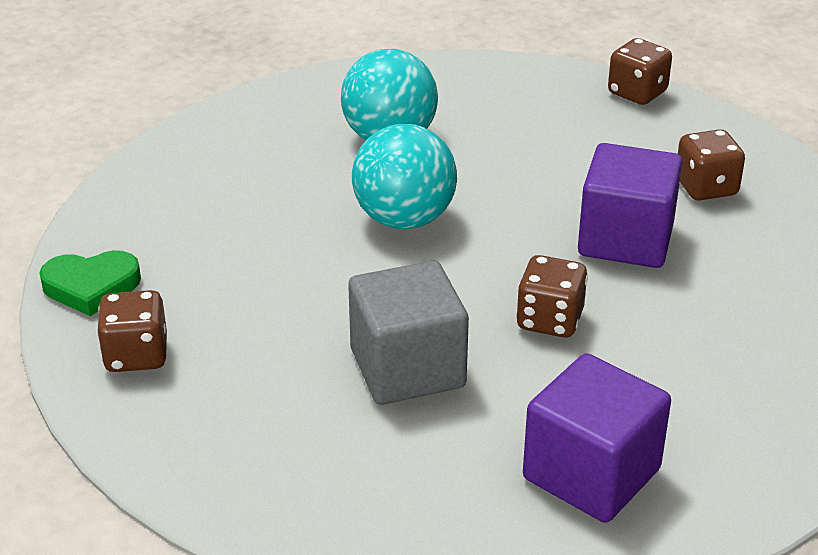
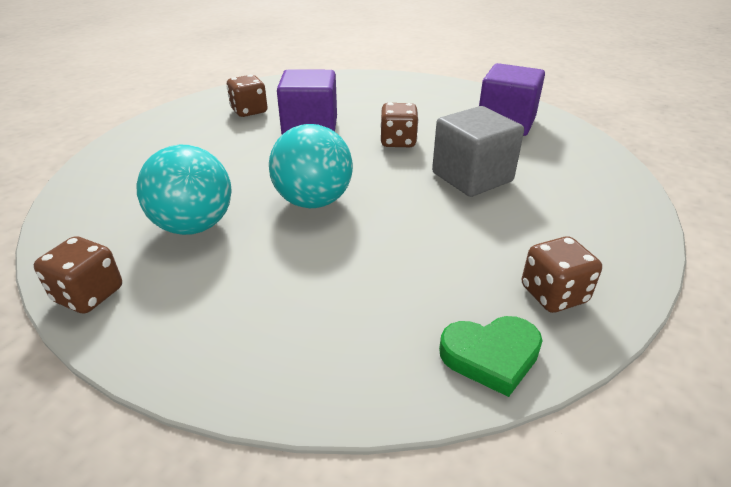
camera: 105 degrees left, 0 degrees up
(91, 286) = (491, 356): green heart -> green heart turned 105 degrees clockwise
(637, 93) = (130, 135): brown dice -> brown dice (89, 295)

